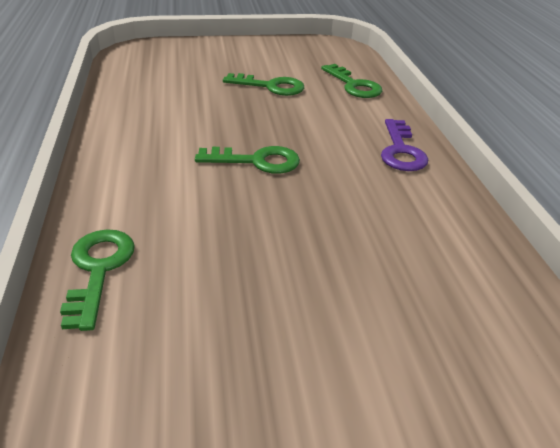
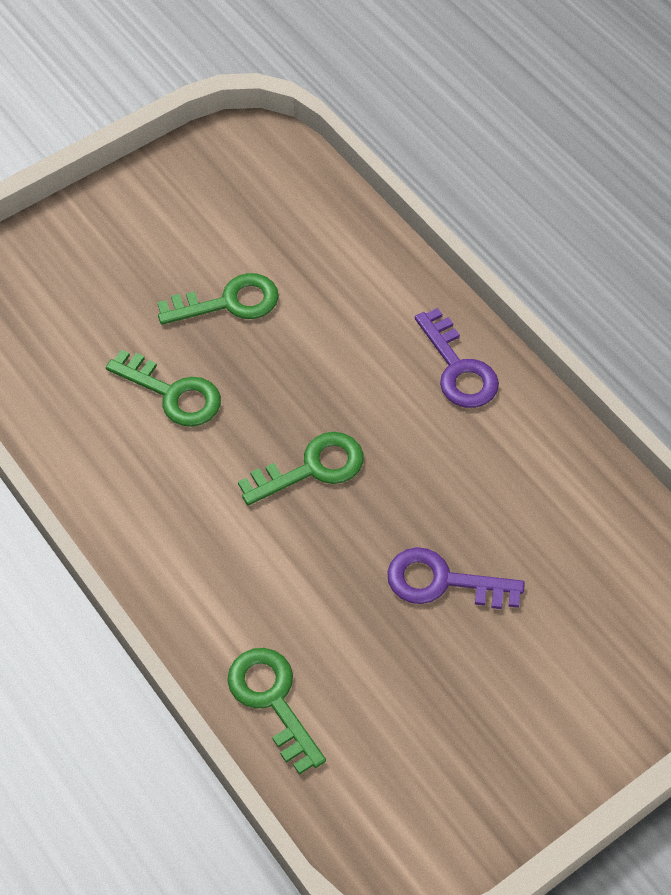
camera: 25 degrees left, 20 degrees up
(304, 252) = (442, 582): none -> purple key
(354, 85) = (334, 246): green key -> green key (173, 394)

